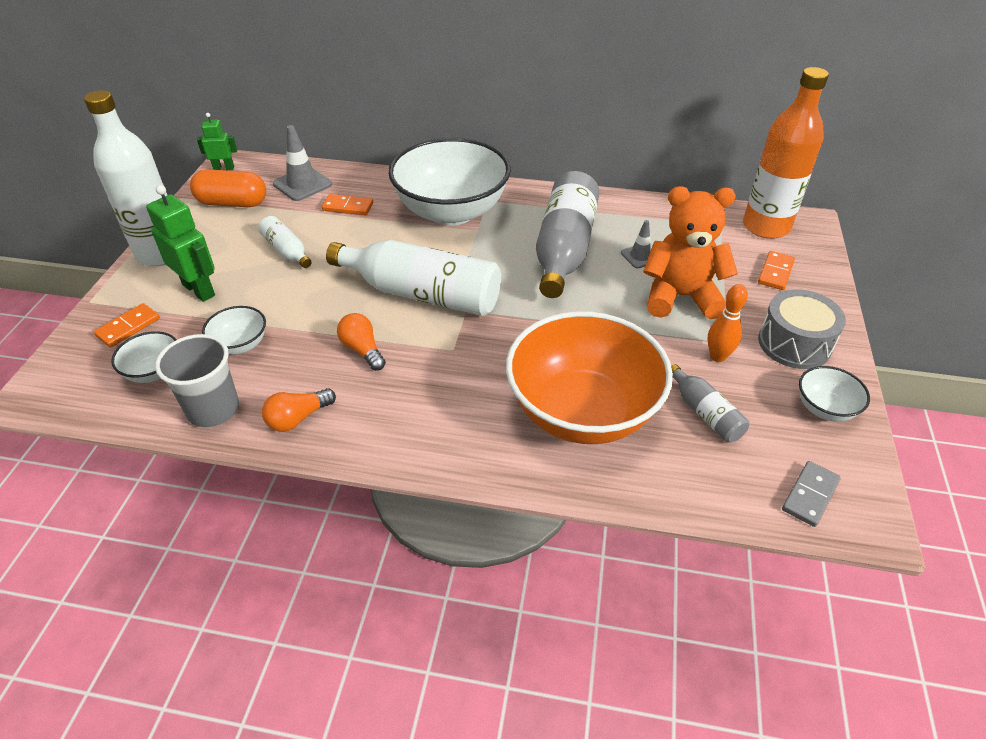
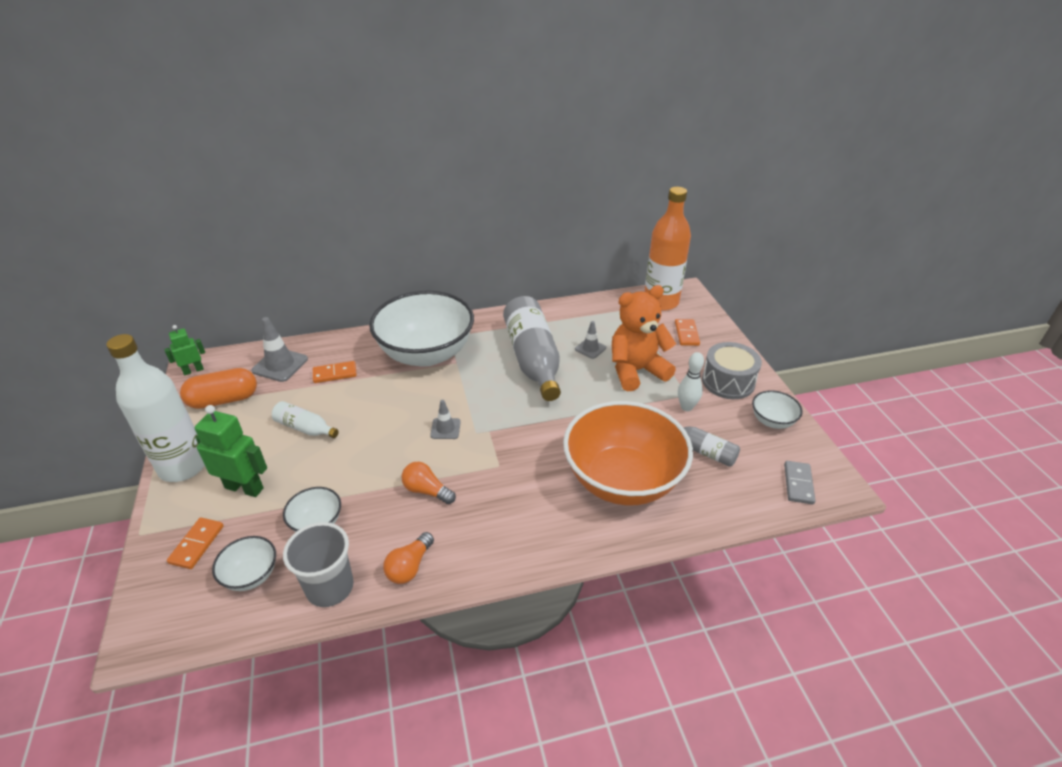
camera: 25 degrees left, 5 degrees down
(422, 294) = (445, 428): white bottle -> grey traffic cone
(717, 356) = (686, 407): orange bowling pin -> white bowling pin

